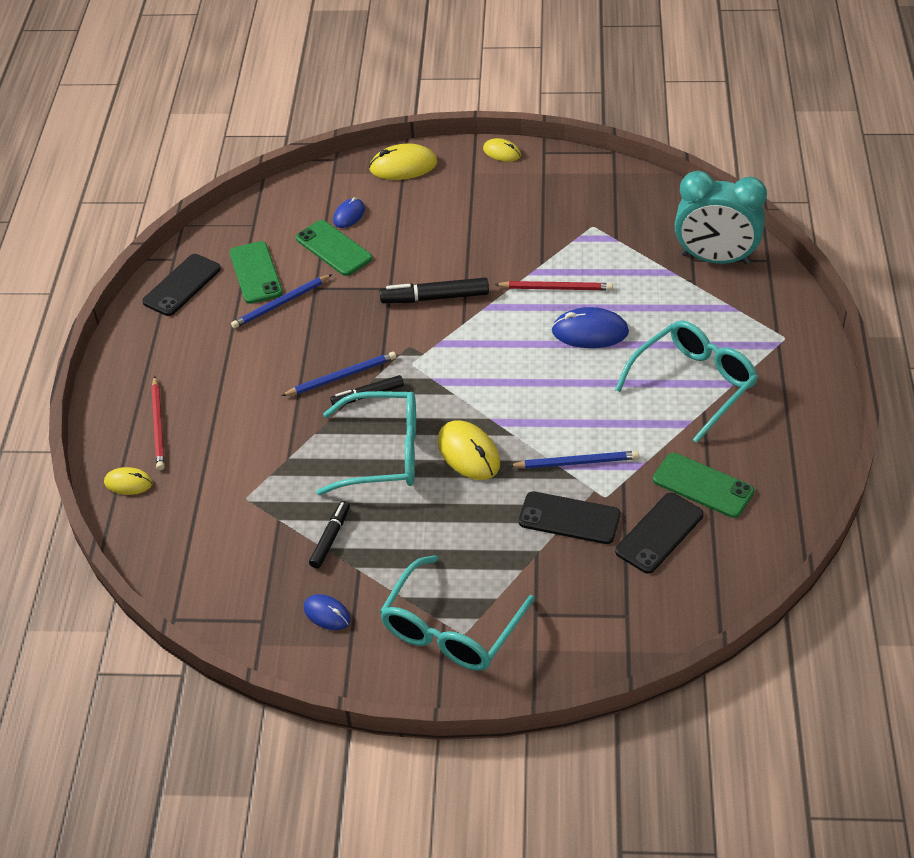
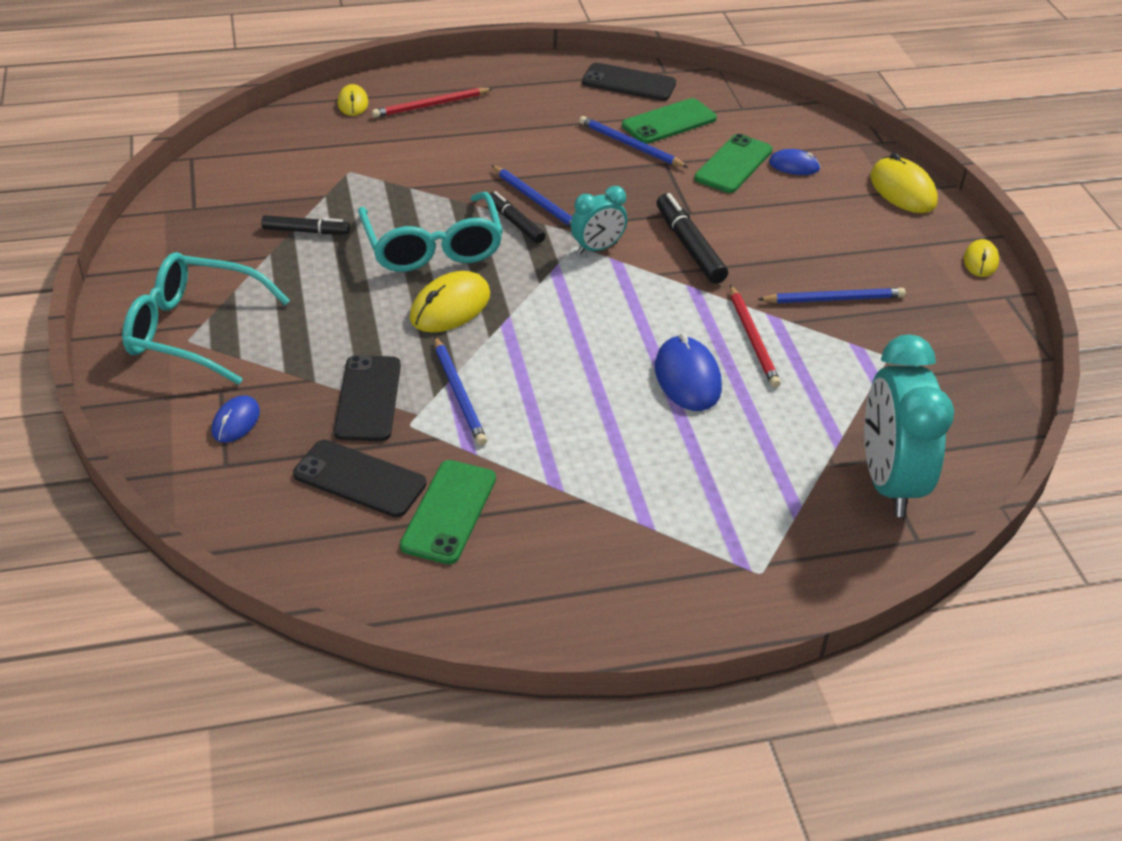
camera: 70 degrees right, 5 degrees down
(327, 614) = (206, 245): blue mouse -> blue mouse (236, 422)
(420, 351) = (597, 248): none -> turquoise clock
(523, 236) = (834, 299): none -> blue pencil
(693, 385) = (628, 484): turquoise glasses -> none

